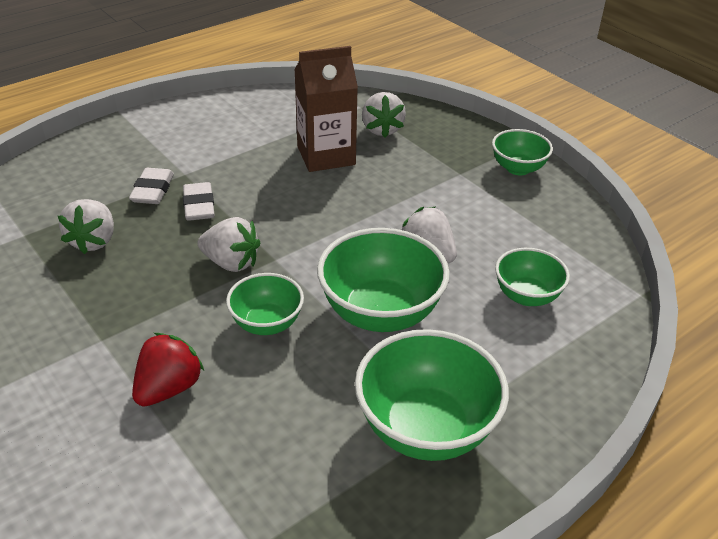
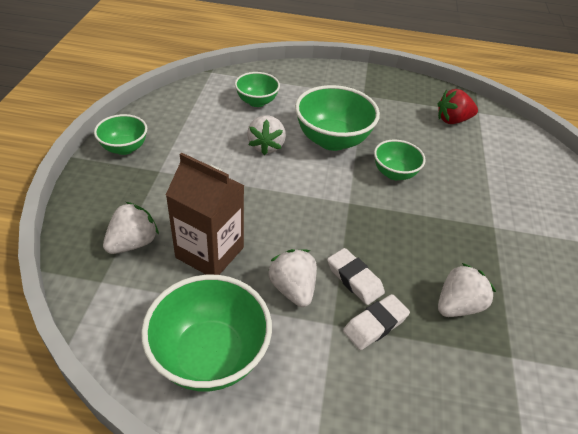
camera: 135 degrees left, 5 degrees up
(169, 388) = (472, 179): red strawberry -> red strawberry (452, 120)
(199, 206) = (354, 279): white eraser -> white eraser turned 75 degrees counterclockwise
(231, 263) = (377, 219): white strawberry -> white strawberry (293, 289)
(426, 428) = (375, 98): green bowl -> green bowl (210, 355)

